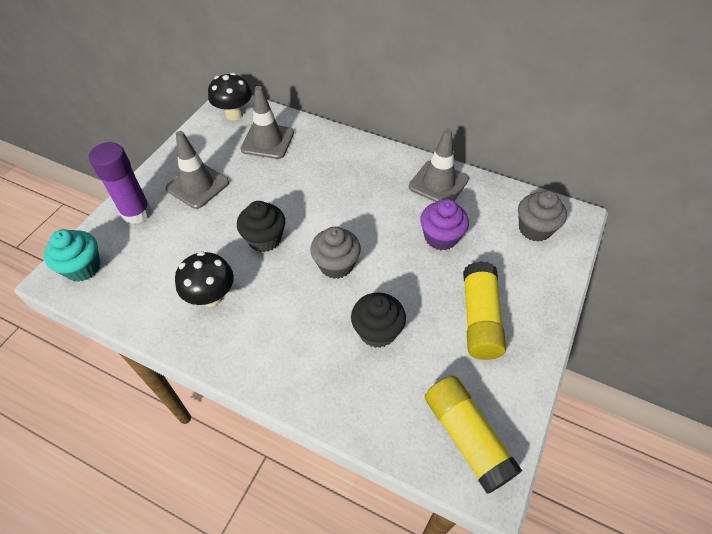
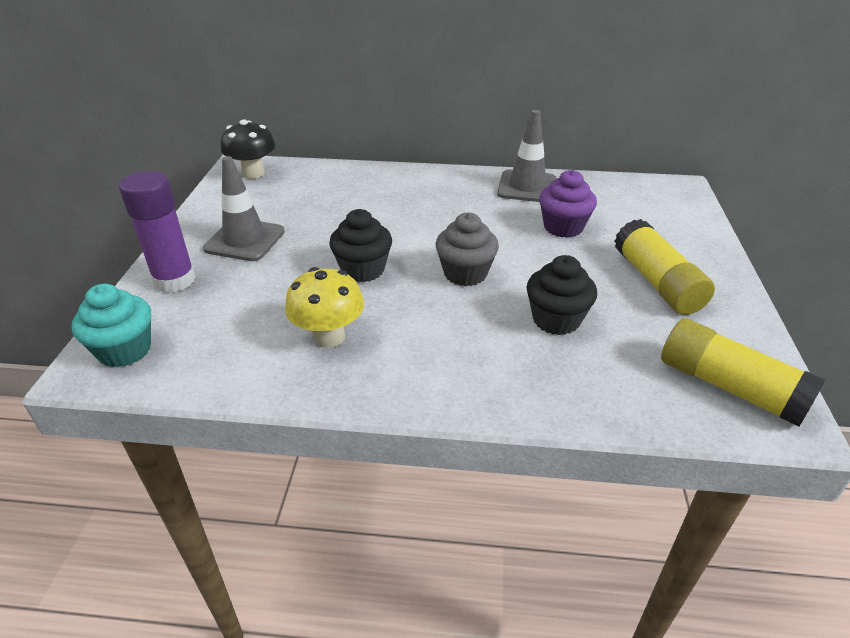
camera: 20 degrees left, 15 degrees down
(211, 296) = (329, 337): black mushroom -> yellow mushroom
(267, 141) = (309, 188): grey traffic cone -> none
(534, 229) = (651, 202): grey cupcake -> none

